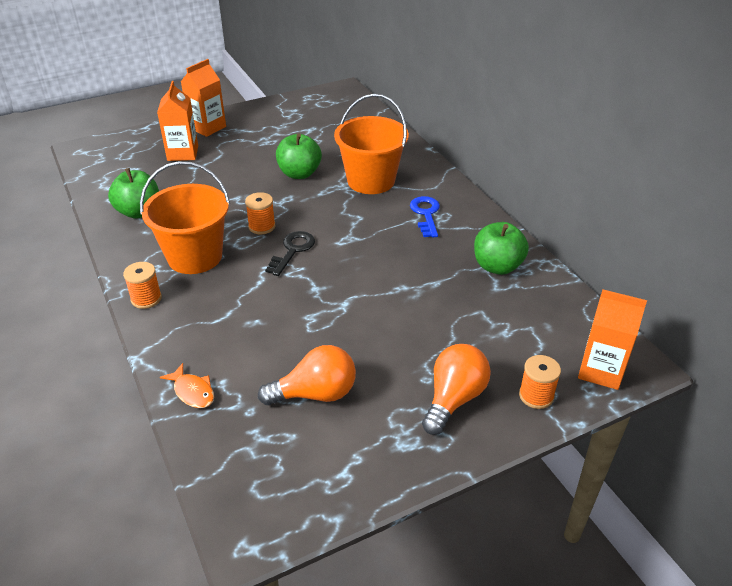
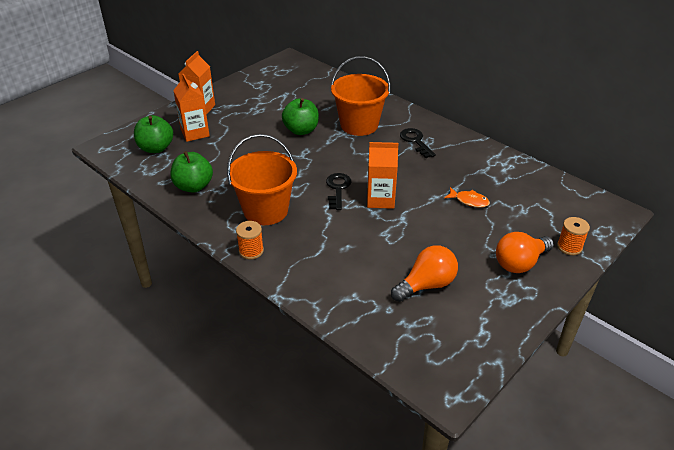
camera: 20 degrees left, 0 degrees up
(192, 392) = (338, 308): orange fish -> orange fish (469, 201)
(262, 226) = (301, 176): orange spool -> none
(426, 214) = (416, 141): blue key -> black key
(454, 399) = (520, 263): orange light bulb -> orange light bulb turned 135 degrees counterclockwise
(497, 266) = (489, 167): green apple -> green apple (156, 148)
(601, 370) = (597, 220): orange carton -> orange carton (380, 199)

